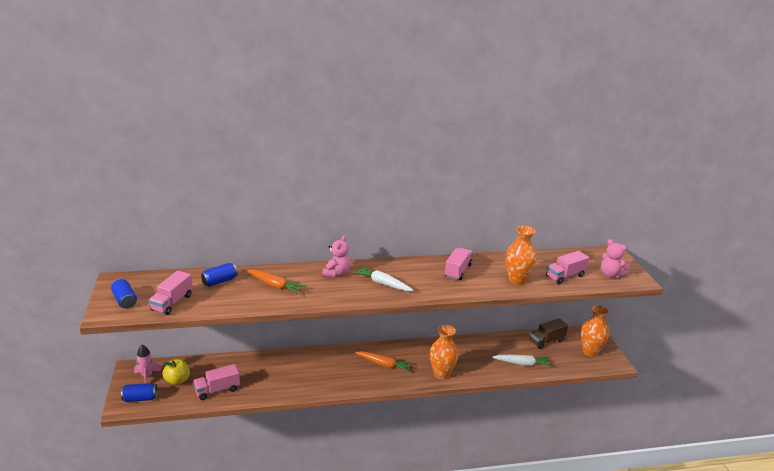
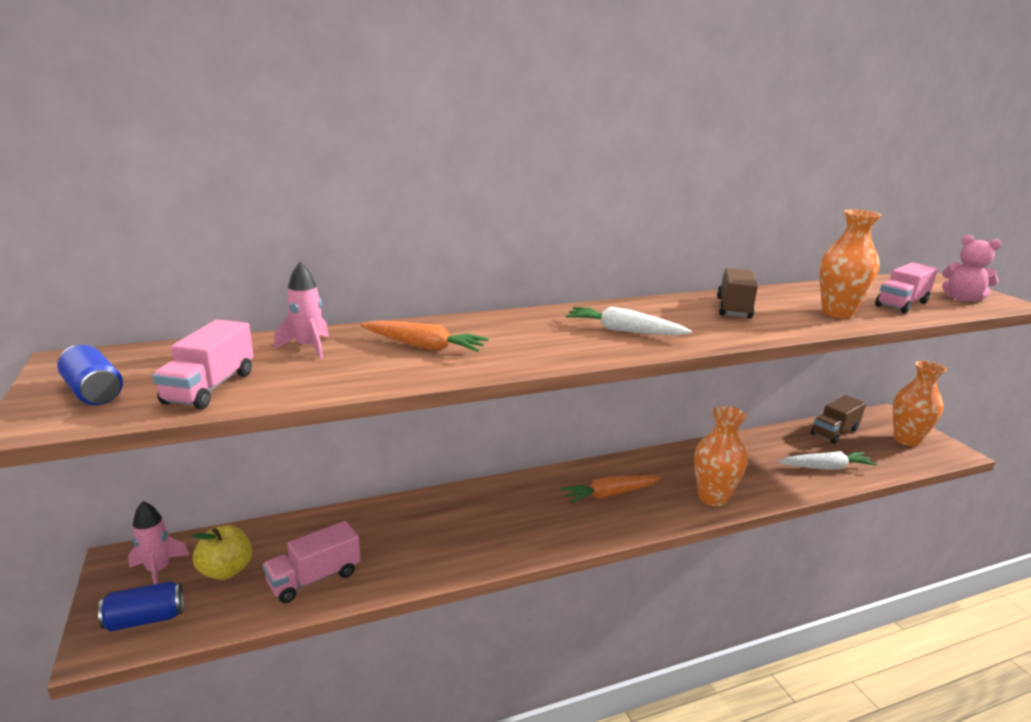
camera: 10 degrees left, 5 degrees down
(219, 281) = (308, 348): blue can -> pink rocket
(336, 273) = (531, 323): pink teddy bear -> none
(384, 364) = (609, 494): orange carrot -> orange carrot turned 150 degrees clockwise
(458, 271) = (733, 308): pink truck -> brown truck

